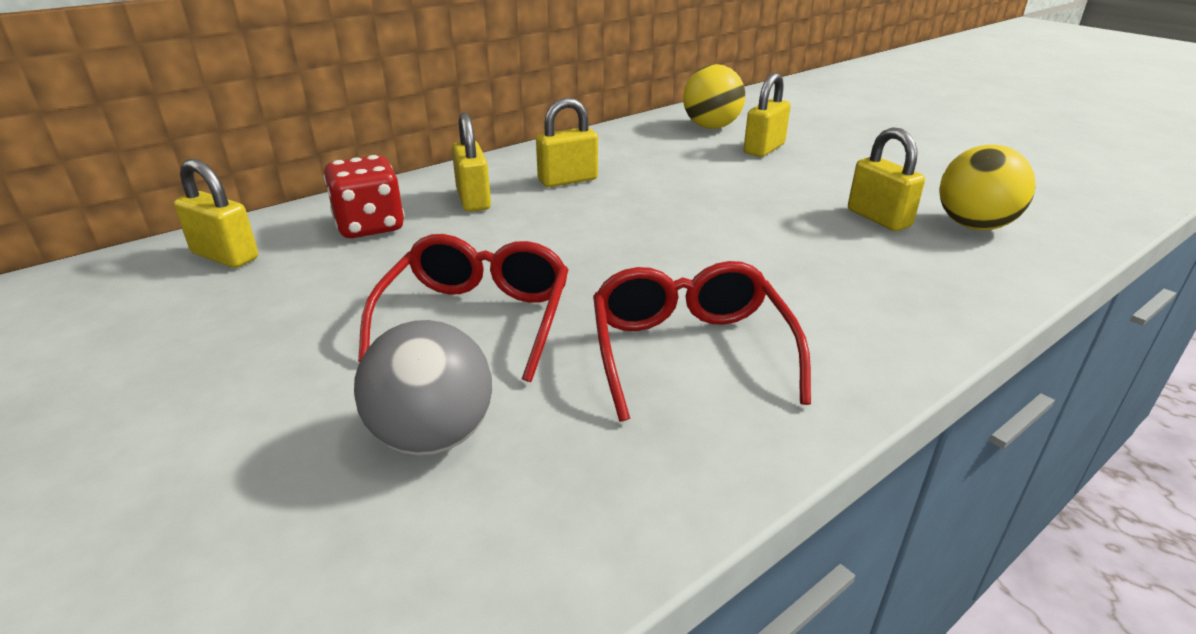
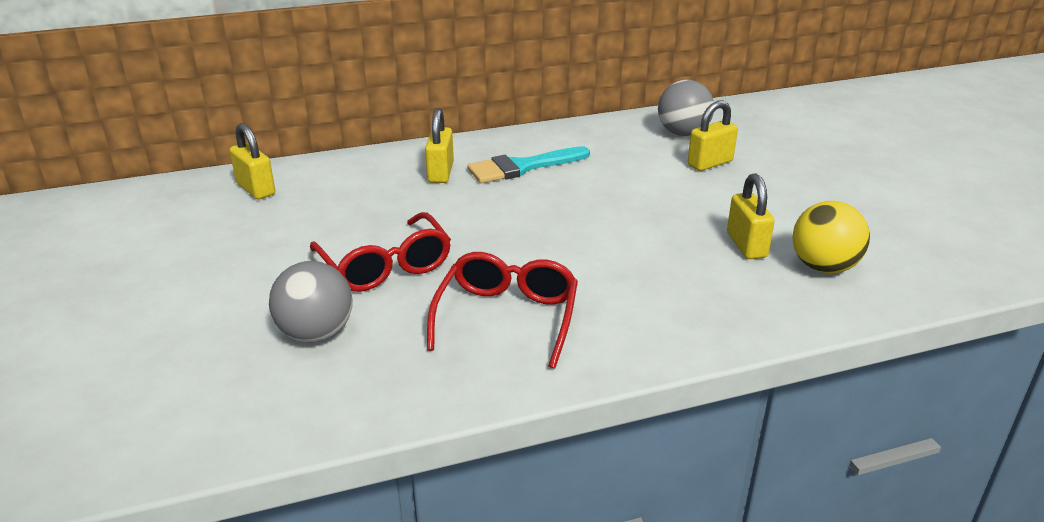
camera: 20 degrees right, 0 degrees up
(370, 226) = (357, 182): red dice -> none
(476, 319) = (385, 266): red glasses -> red glasses turned 120 degrees clockwise
(568, 180) = (522, 167): yellow padlock -> turquoise brush
(711, 127) = (683, 133): yellow ball -> grey ball

